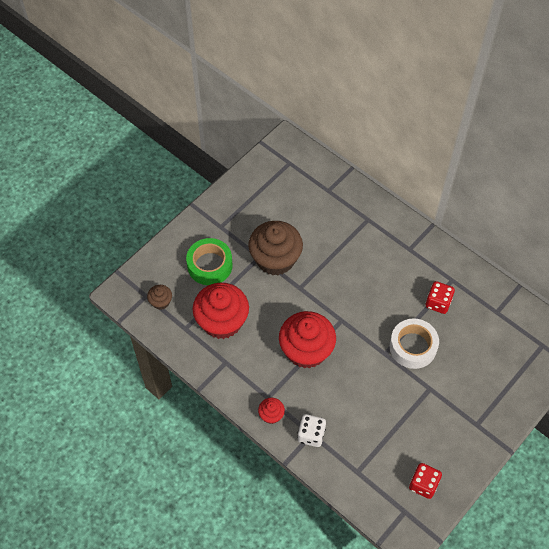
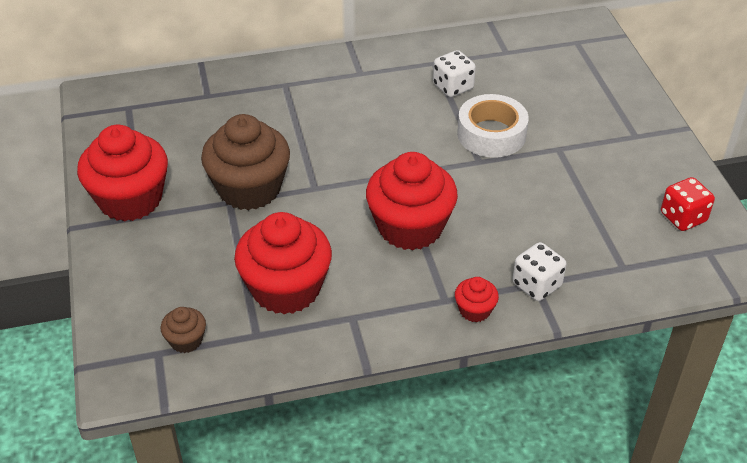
camera: 55 degrees left, 15 degrees down
(210, 265) = (187, 257): green tape -> none
(227, 214) = (130, 199): none -> red cupcake
(438, 303) = (453, 87): red dice -> white dice

